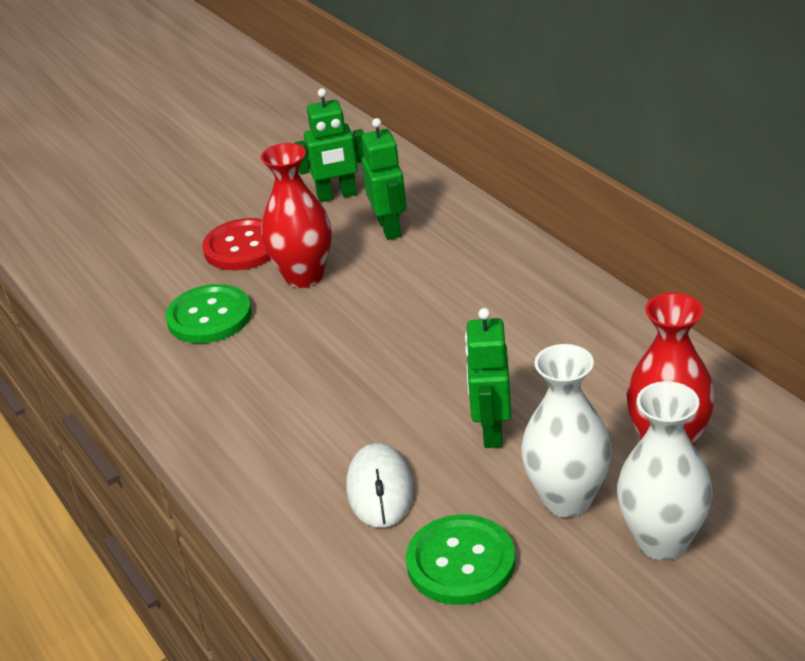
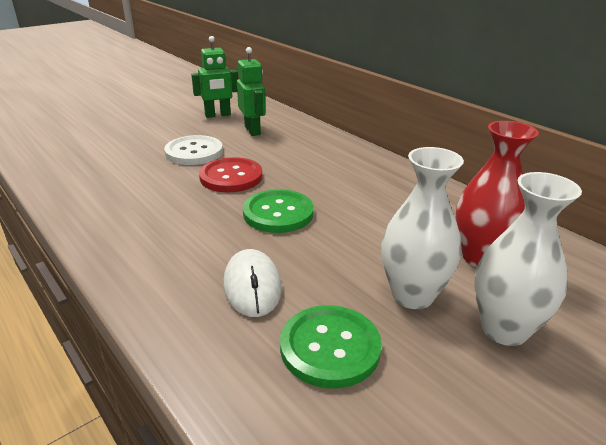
camera: 10 degrees left, 5 degrees down
(209, 316) = (123, 171): green button -> green button (278, 213)
(243, 247) = (153, 137): red button -> red button (231, 177)
(304, 276) = (194, 152): red vase -> white button
(491, 431) = (340, 245): green robot -> none

